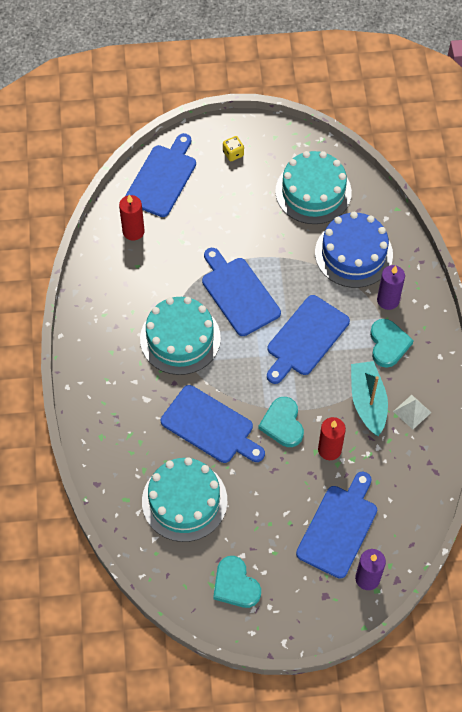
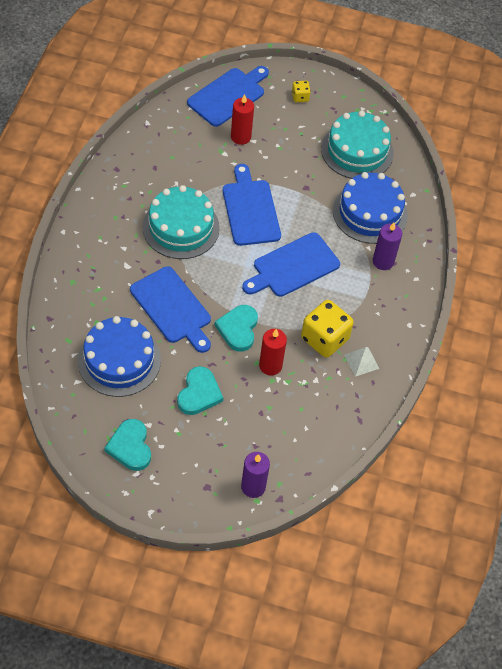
camera: 15 degrees right, 5 degrees down
(133, 231) = (182, 129): red candle -> red candle (240, 137)
(184, 501) = (119, 360): turquoise cake -> blue cake
(338, 527) = (247, 434): blue cutting board -> none
(368, 402) = (324, 339): turquoise boat -> yellow dice
(388, 344) = (366, 298): turquoise heart -> turquoise heart (199, 393)

